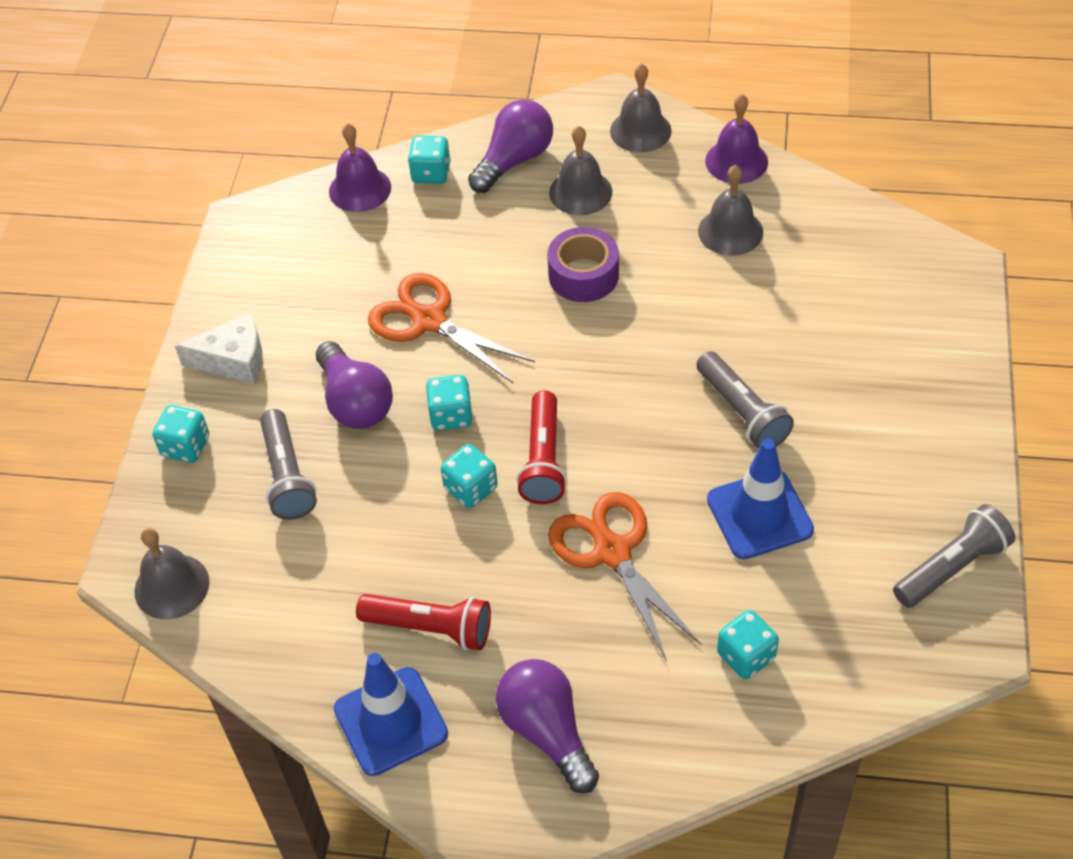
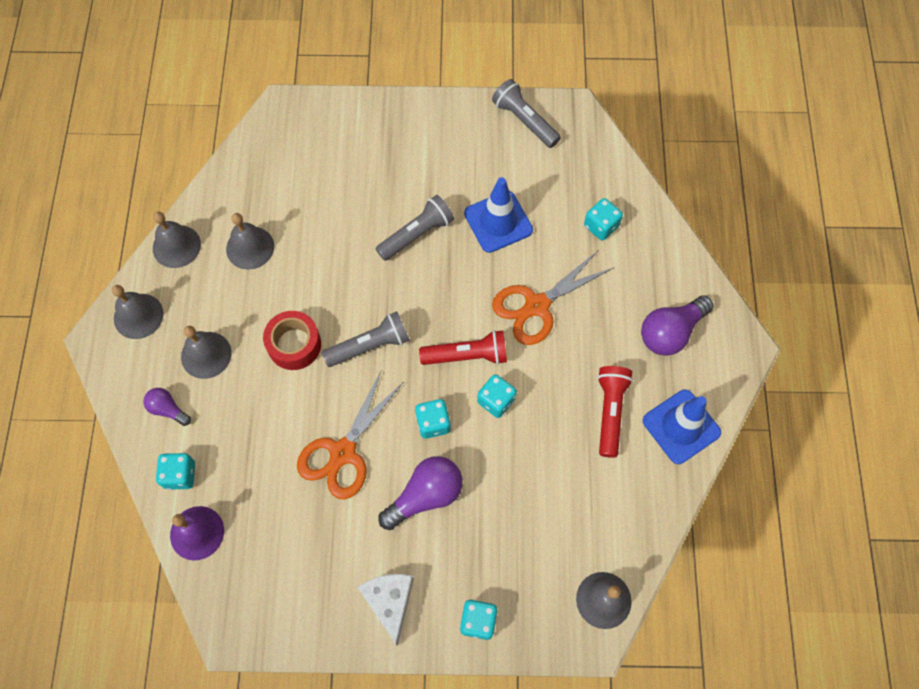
camera: 100 degrees left, 15 degrees up
(287, 476) = (498, 534): grey flashlight -> grey flashlight (370, 346)
(514, 160) = (167, 409): purple light bulb -> purple light bulb, size x0.56
(583, 275) = (294, 345): purple tape -> red tape
(736, 161) = (176, 246): purple bell -> grey bell

